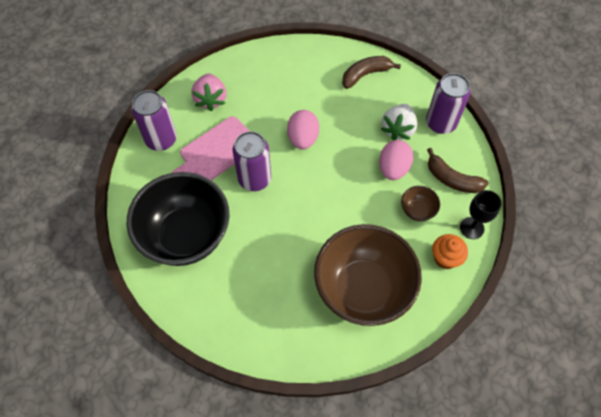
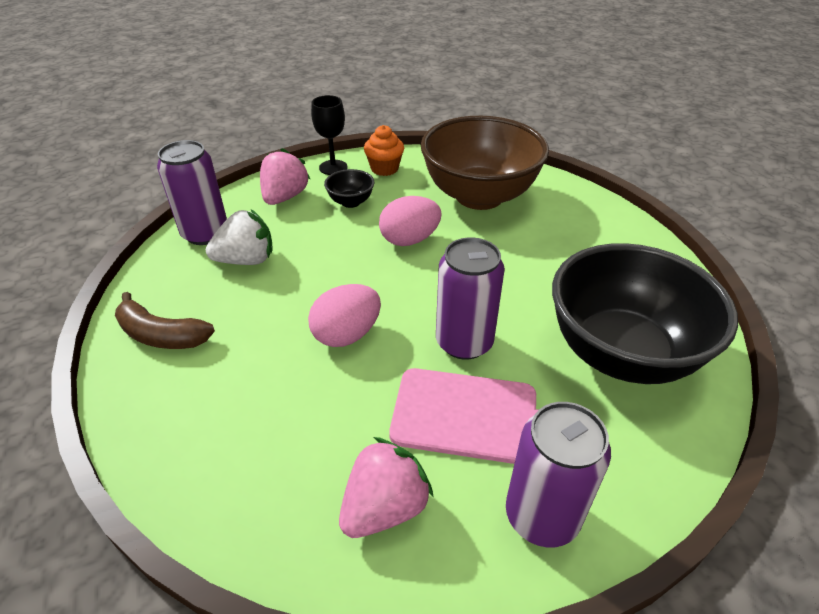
camera: 130 degrees left, 20 degrees down
(393, 168) = (312, 238): pink egg -> pink egg (409, 240)
(417, 210) = (351, 202): brown bowl -> black bowl
(452, 179) = (285, 197): brown banana -> pink strawberry

